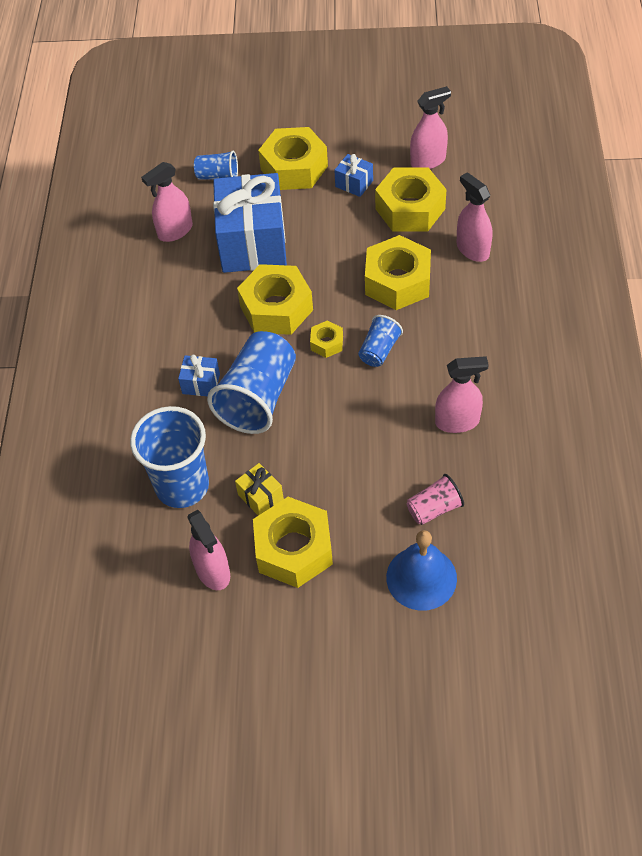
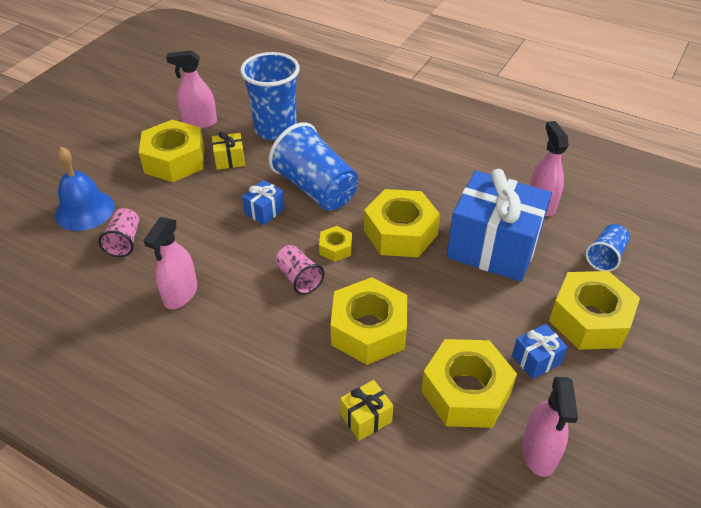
camera: 115 degrees right, 10 degrees down
(201, 384) = (356, 165): blue gift -> blue gift (264, 211)
(379, 350) = (299, 278): blue cup -> pink cup
(472, 249) = (366, 418): pink spray bottle -> yellow gift

